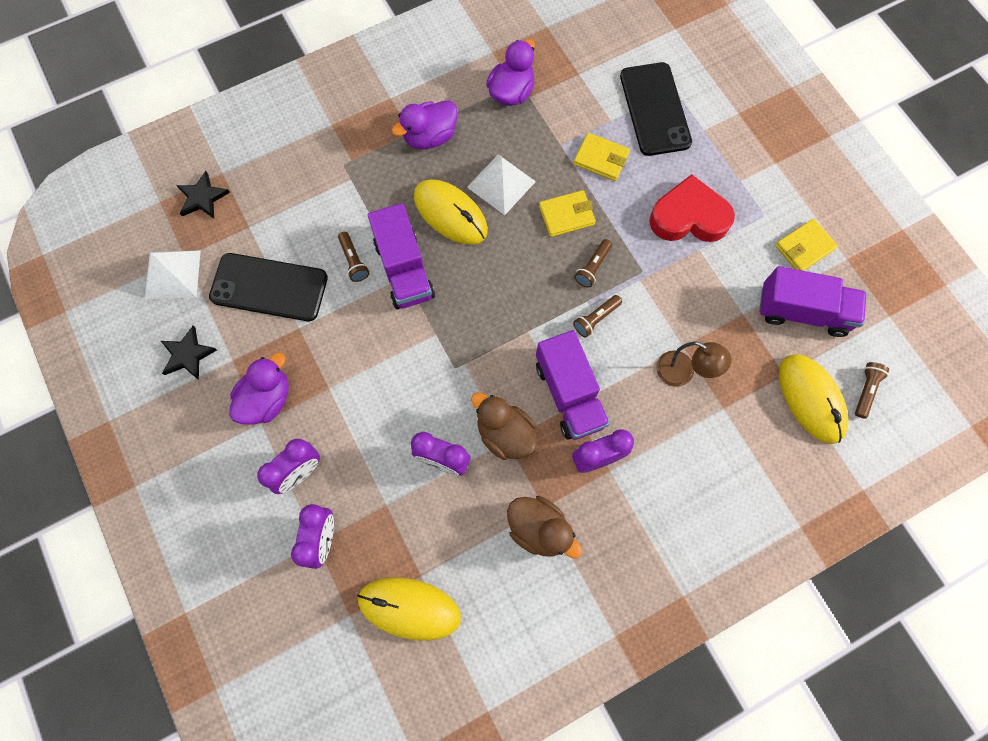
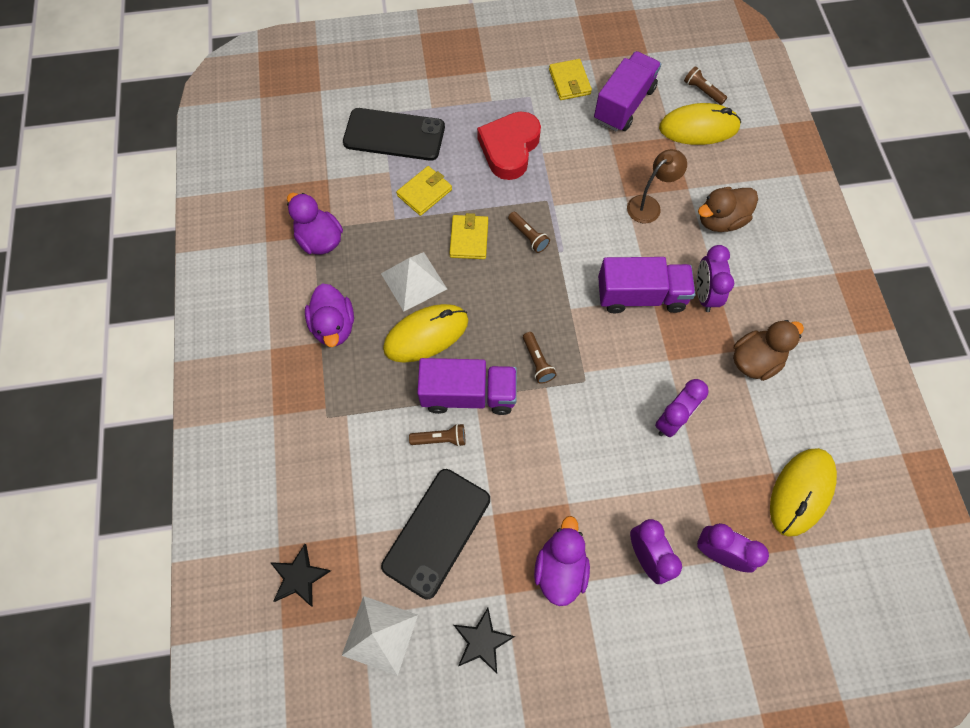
camera: 70 degrees left, 5 degrees down
(267, 399) = (560, 568): purple duck -> purple duck turned 45 degrees clockwise
(505, 434) = (661, 359): brown duck -> brown duck (720, 220)
(596, 318) = (578, 251): brown flashlight -> brown flashlight (537, 362)

